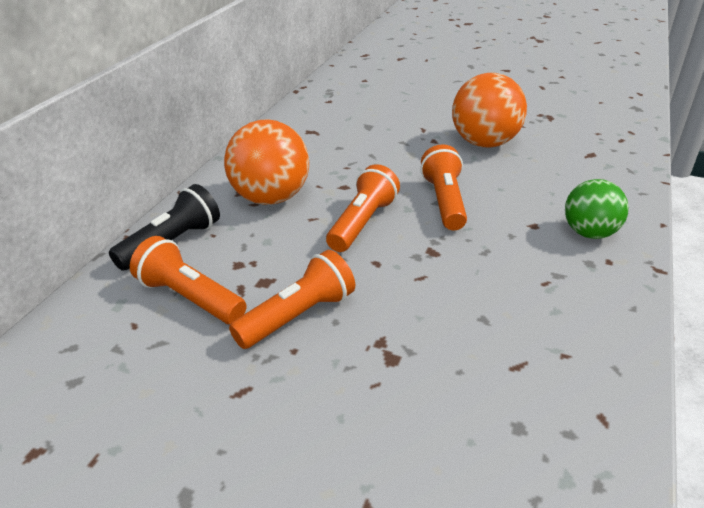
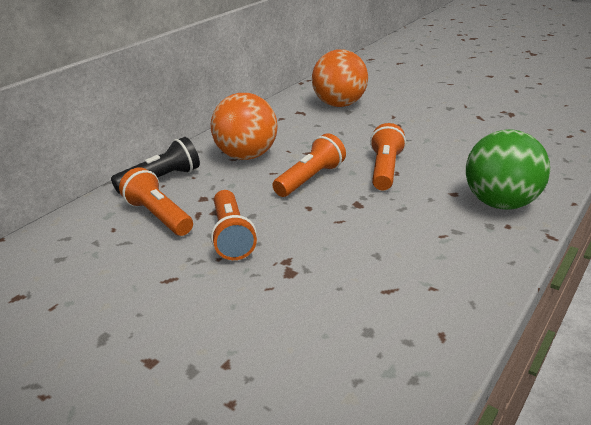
camera: 15 degrees right, 5 degrees down
(298, 316) = (231, 236): orange flashlight -> orange flashlight turned 105 degrees clockwise
(484, 143) = (441, 130): orange ball -> orange ball (339, 105)
(589, 233) = (500, 203): green ball -> green ball, size x1.52

